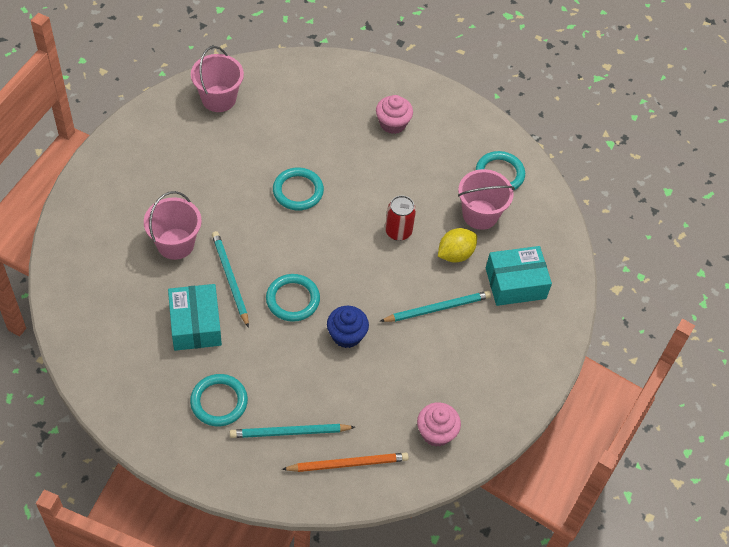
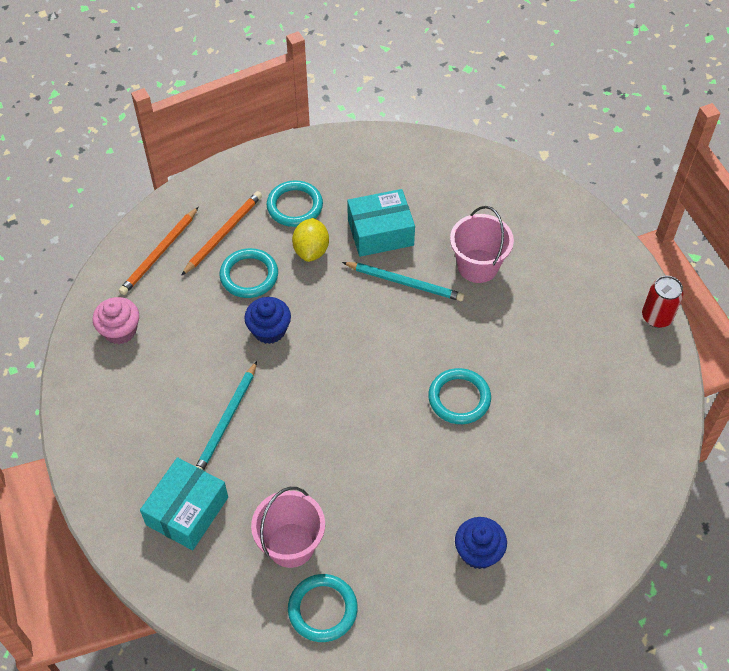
camera: 135 degrees right, 0 degrees up
(195, 324) = (380, 232): turquoise box -> turquoise box turned 45 degrees counterclockwise
(218, 99) = (637, 406): pink bucket -> none
(290, 432) = (223, 234): turquoise pencil -> orange pencil
(293, 299) = (341, 314): turquoise ring -> turquoise ring (249, 275)
(392, 123) = (478, 552): pink cupcake -> blue cupcake
(398, 231) = (337, 451): red can -> red can (656, 317)
(455, 254) = (267, 483): yellow lemon -> yellow lemon (311, 250)

